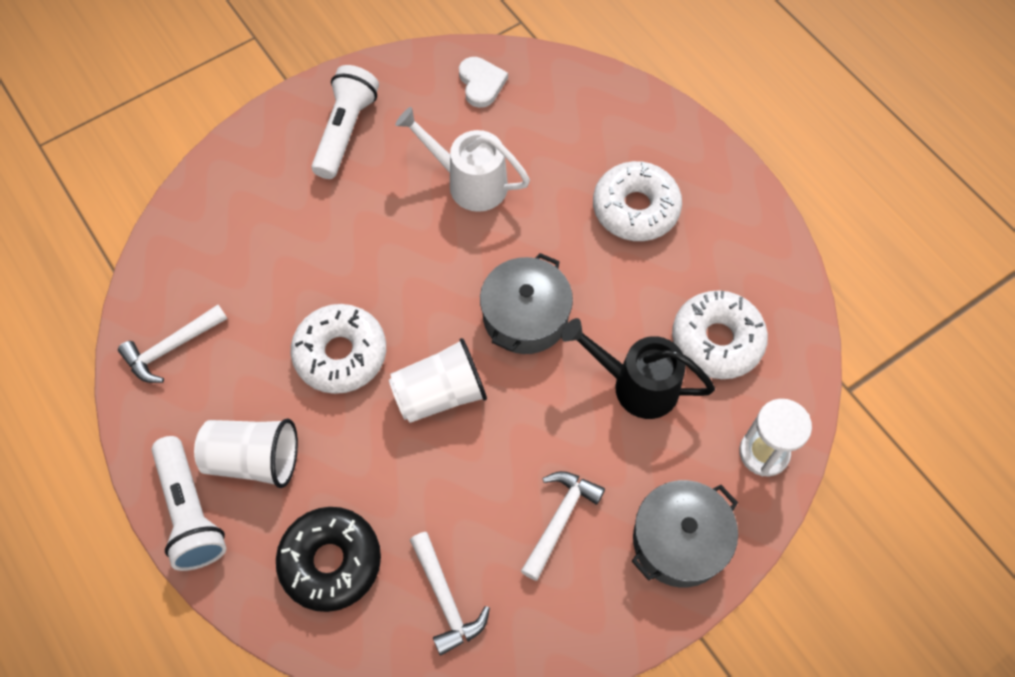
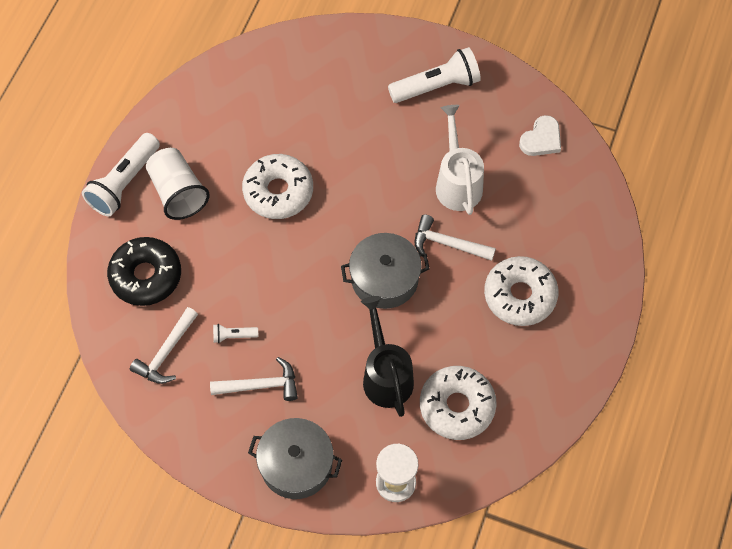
camera: 55 degrees right, 0 degrees up
(171, 348) = (214, 100): white hammer -> white hammer (448, 244)
(439, 394) = (293, 264): white cup -> none
(479, 511) = (233, 336): none -> white flashlight

